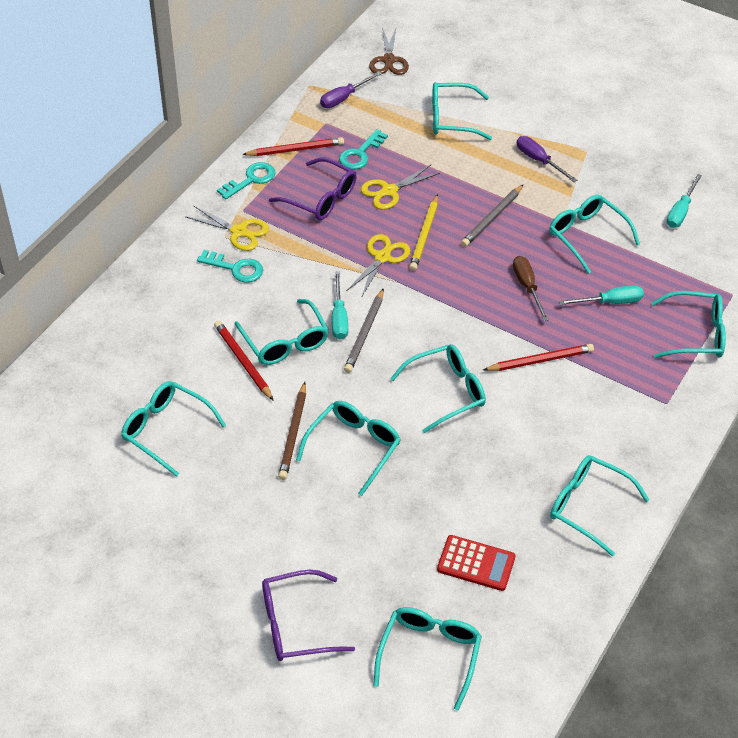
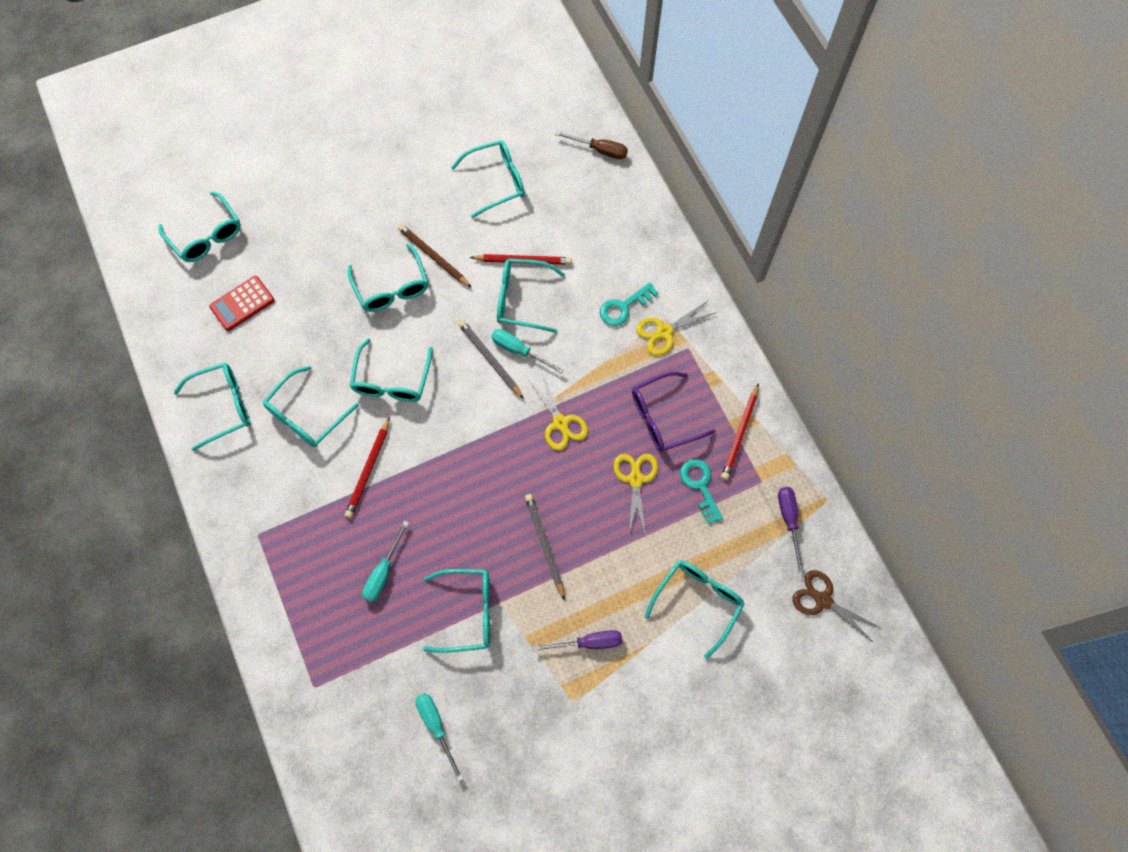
camera: 125 degrees right, 20 degrees up
(251, 179) = (723, 375): turquoise key -> none
(296, 624) = (288, 176): purple glasses -> none
(424, 235) = (563, 473): yellow pencil -> none
(527, 287) = (448, 516): brown screwdriver -> brown screwdriver (599, 150)
(695, 334) = (300, 616): turquoise glasses -> turquoise glasses (306, 415)

